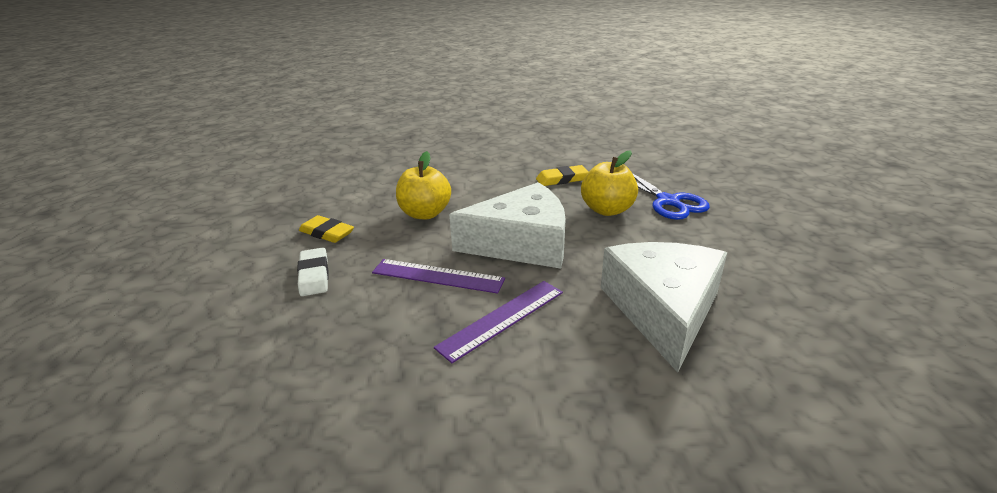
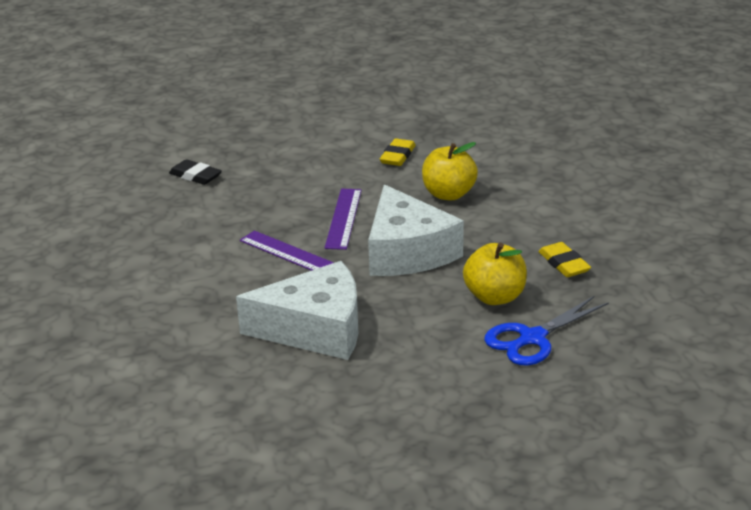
camera: 80 degrees right, 0 degrees up
(228, 407) = (195, 176): none -> black eraser
(314, 275) = (332, 167): white eraser -> none

